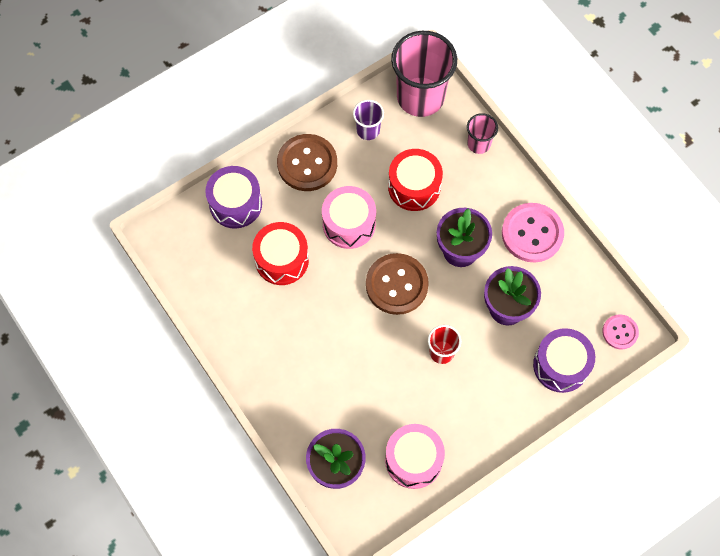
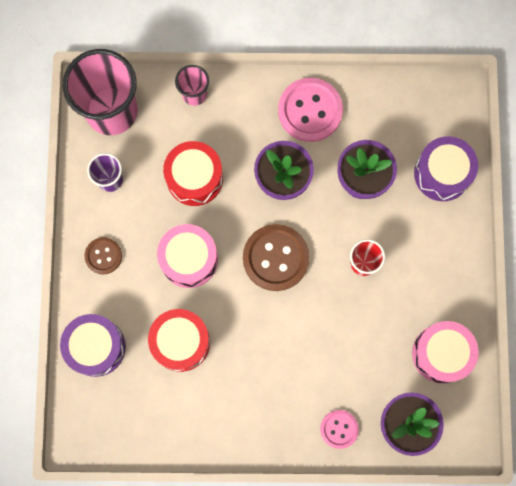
camera: 55 degrees left, 10 degrees up
(307, 164) = (103, 256): brown button -> brown button, size x0.56
(620, 332) = (446, 105): pink button -> pink button (339, 429)

